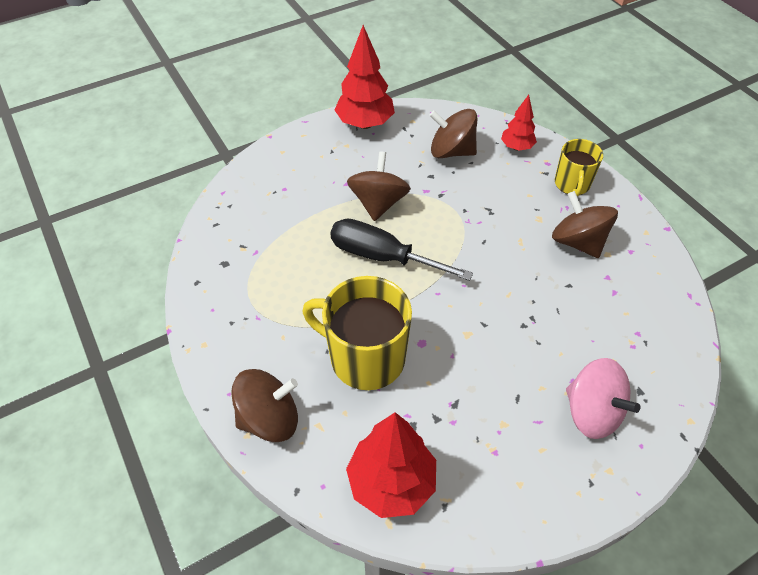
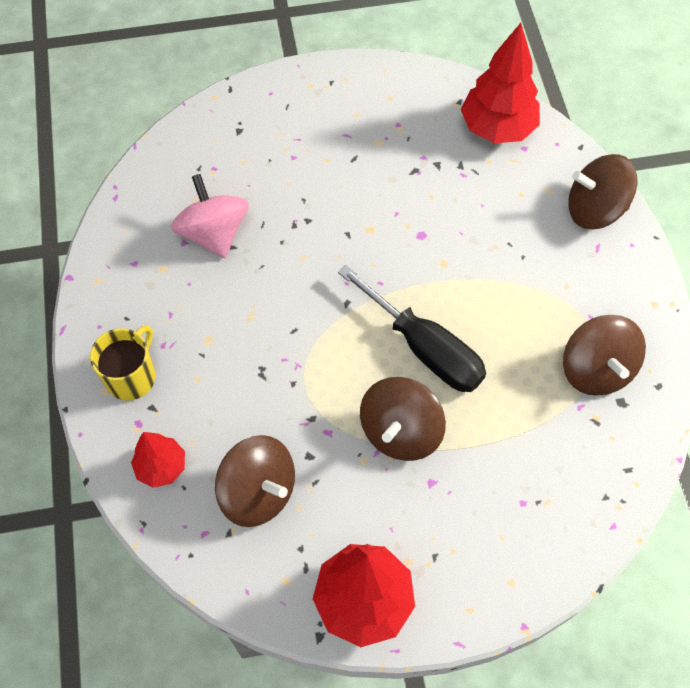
camera: 160 degrees left, 10 degrees up
(365, 357) = (485, 237): yellow mug -> none
(578, 242) = (185, 293): brown spinning top -> brown spinning top (596, 369)
(592, 412) = (294, 127): pink spinning top -> pink spinning top (214, 233)

